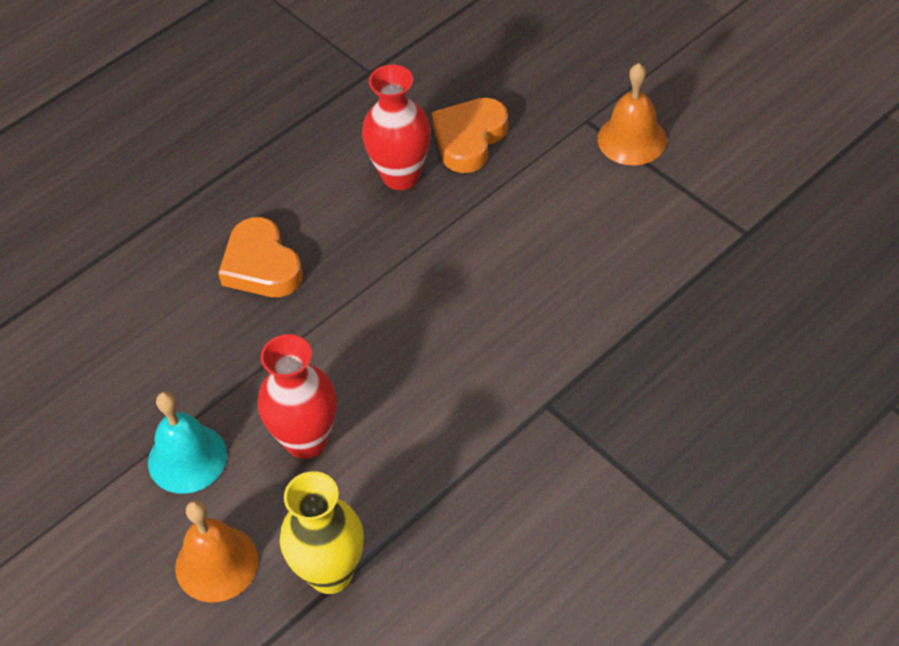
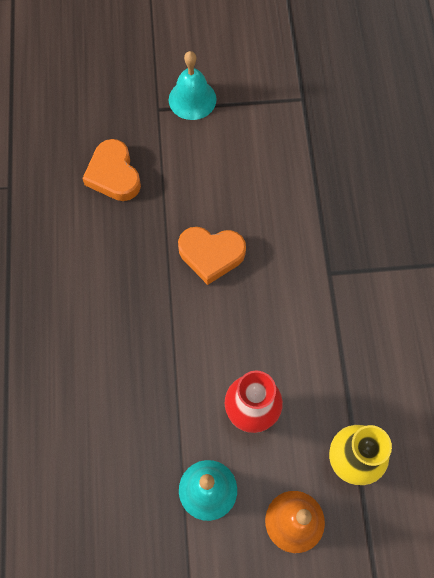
camera: 55 degrees left, 15 degrees up
(261, 265) = (102, 351): orange heart -> orange heart (211, 255)
(401, 176) = (106, 229): red vase -> none
(632, 139) = (192, 99): orange bell -> turquoise bell

